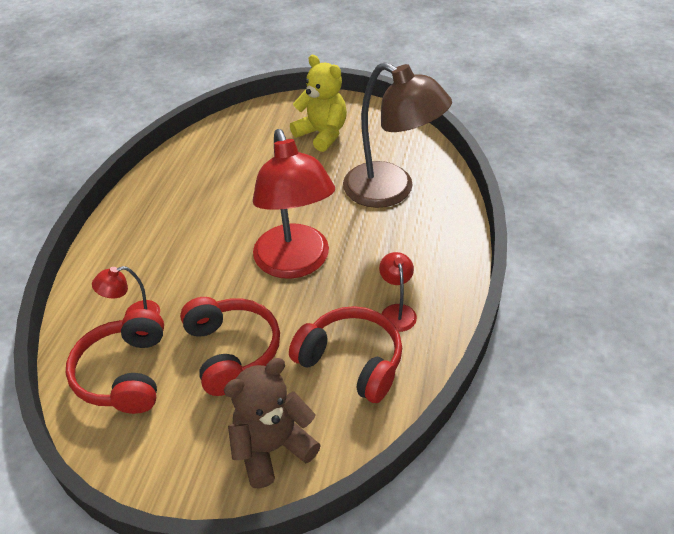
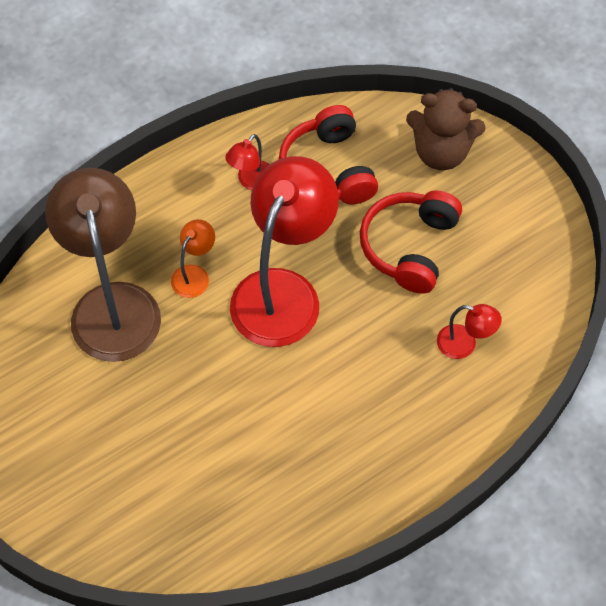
camera: 140 degrees left, 15 degrees up
(125, 373) = (507, 291): red headphones -> none
(322, 134) = (85, 446): yellow teddy bear -> none
(363, 234) = (194, 274): none -> orange lamp

